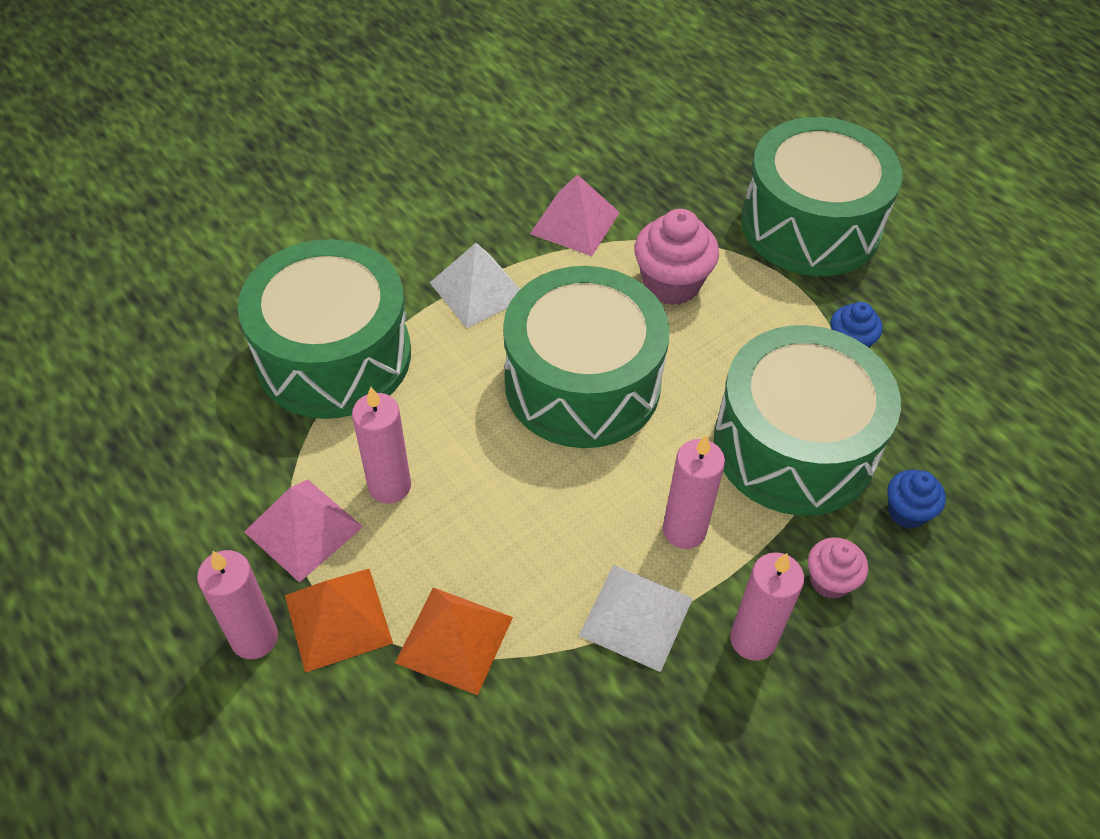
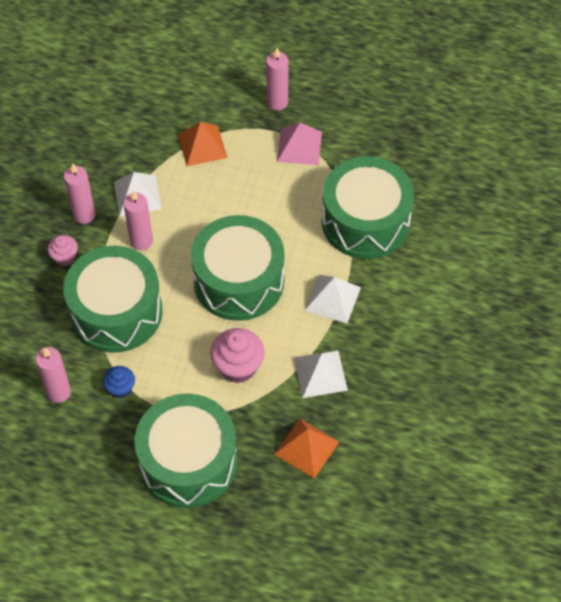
camera: 145 degrees right, 5 degrees up
(338, 619) = (253, 126): orange pyramid -> orange pyramid (306, 447)
(389, 486) = (282, 183): pink candle -> pink candle (59, 392)
(575, 223) = (320, 374): pink pyramid -> white pyramid
(907, 512) = (45, 310): blue cupcake -> none

